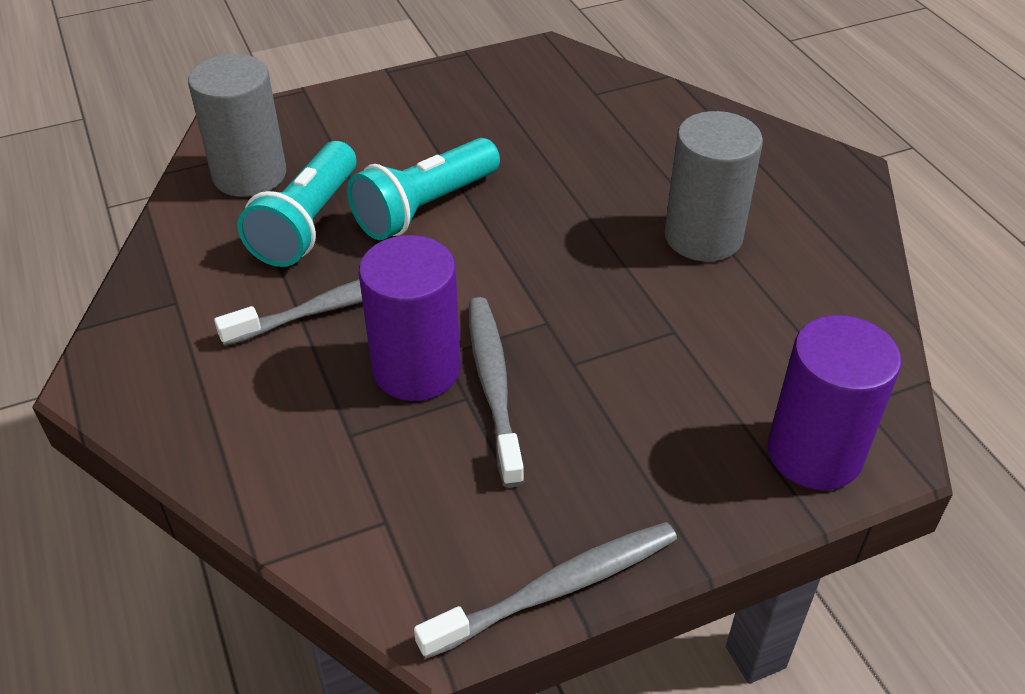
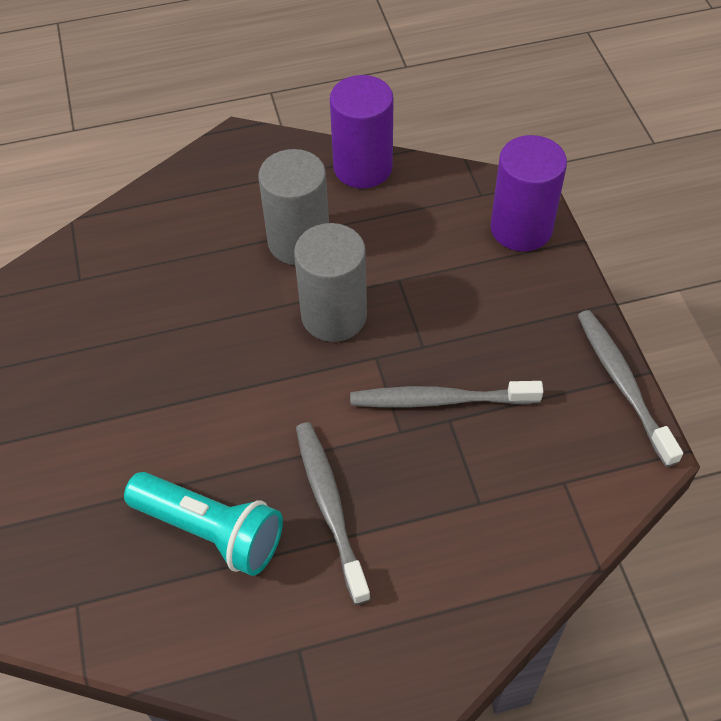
camera: 80 degrees left, 10 degrees up
(249, 175) = (117, 586): grey cylinder -> grey cylinder (334, 316)
(416, 369) = (415, 451): purple cylinder -> purple cylinder (363, 167)
(425, 207) = (212, 430): turquoise flashlight -> none

